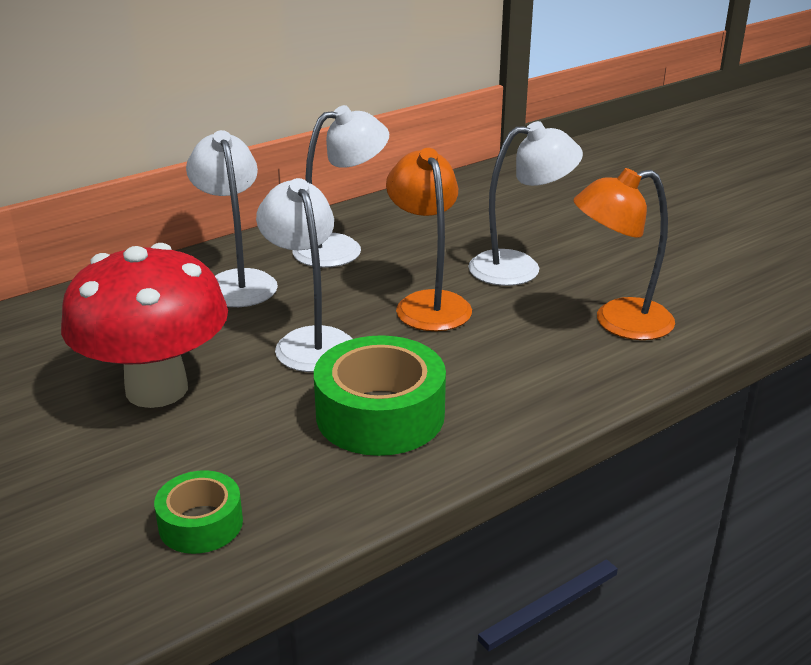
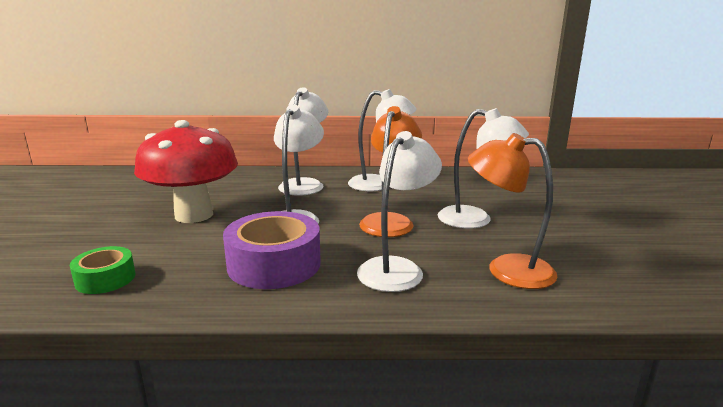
camera: 35 degrees right, 10 degrees down
(380, 414) = (274, 264): green tape -> purple tape
(517, 364) = (397, 268): none -> white lamp

